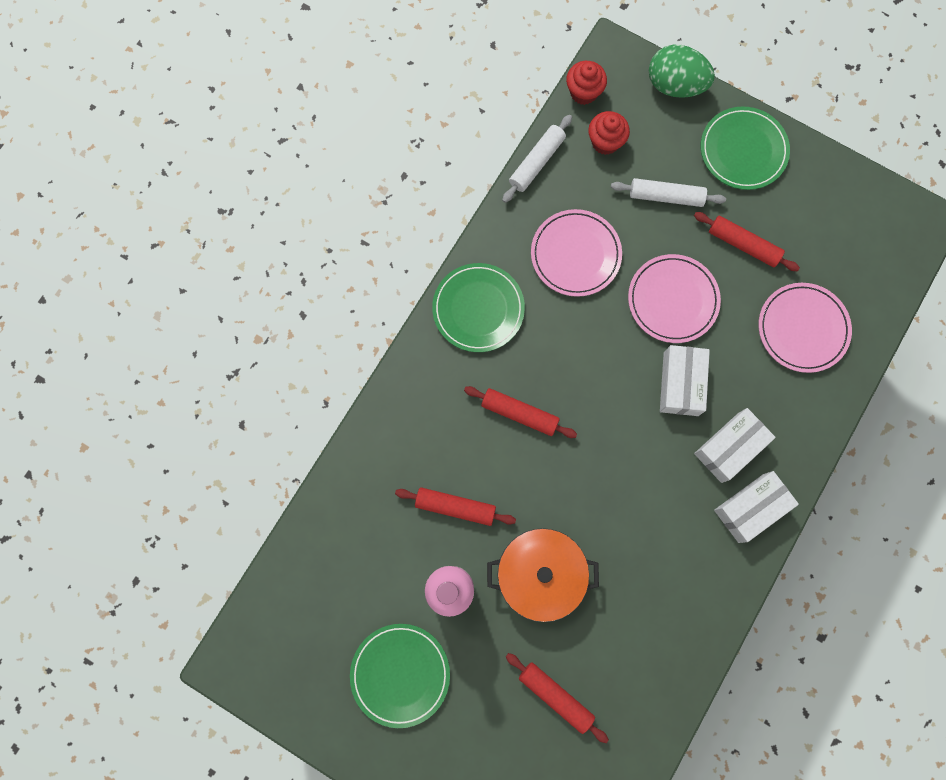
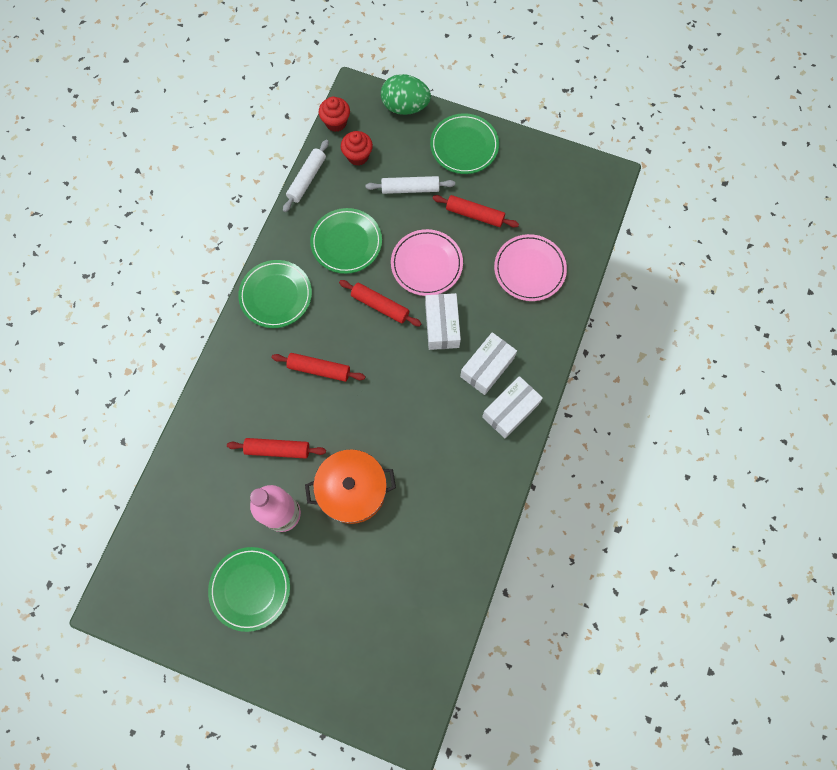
camera: 10 degrees left, 5 degrees down
(555, 696) = (377, 583): red rolling pin -> red rolling pin (380, 305)
(575, 254) = (346, 242): pink plate -> green plate

